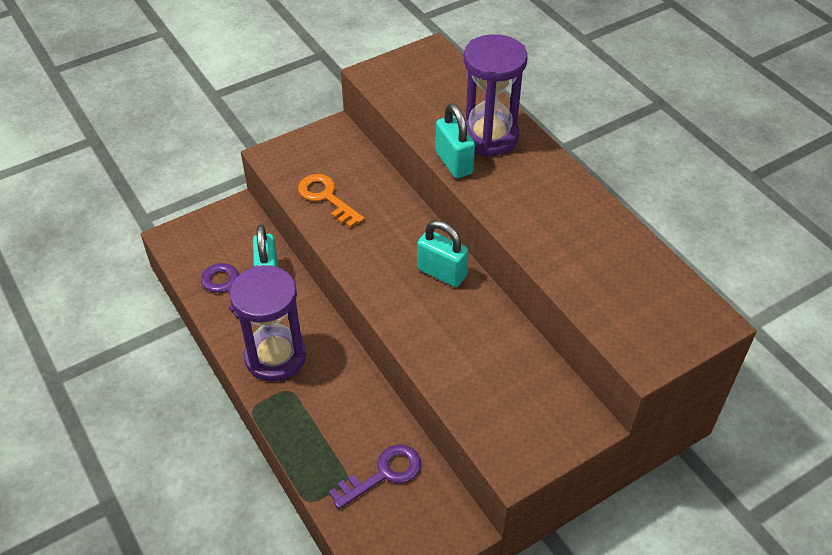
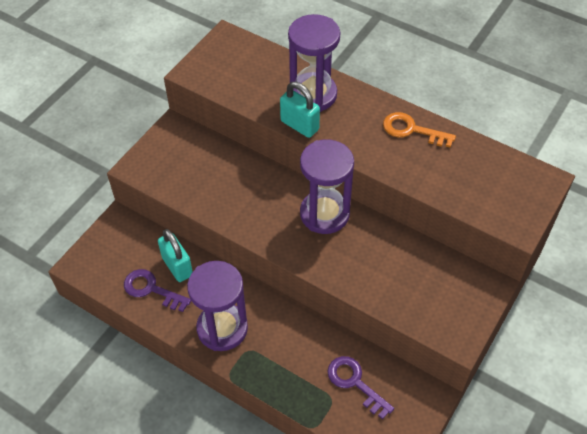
camera: 25 degrees left, 5 degrees up
(326, 198) = (201, 187): orange key -> orange key (412, 130)
(383, 474) = (355, 383): purple key -> purple key turned 75 degrees counterclockwise
(442, 273) = (324, 214): turquoise padlock -> purple hourglass

